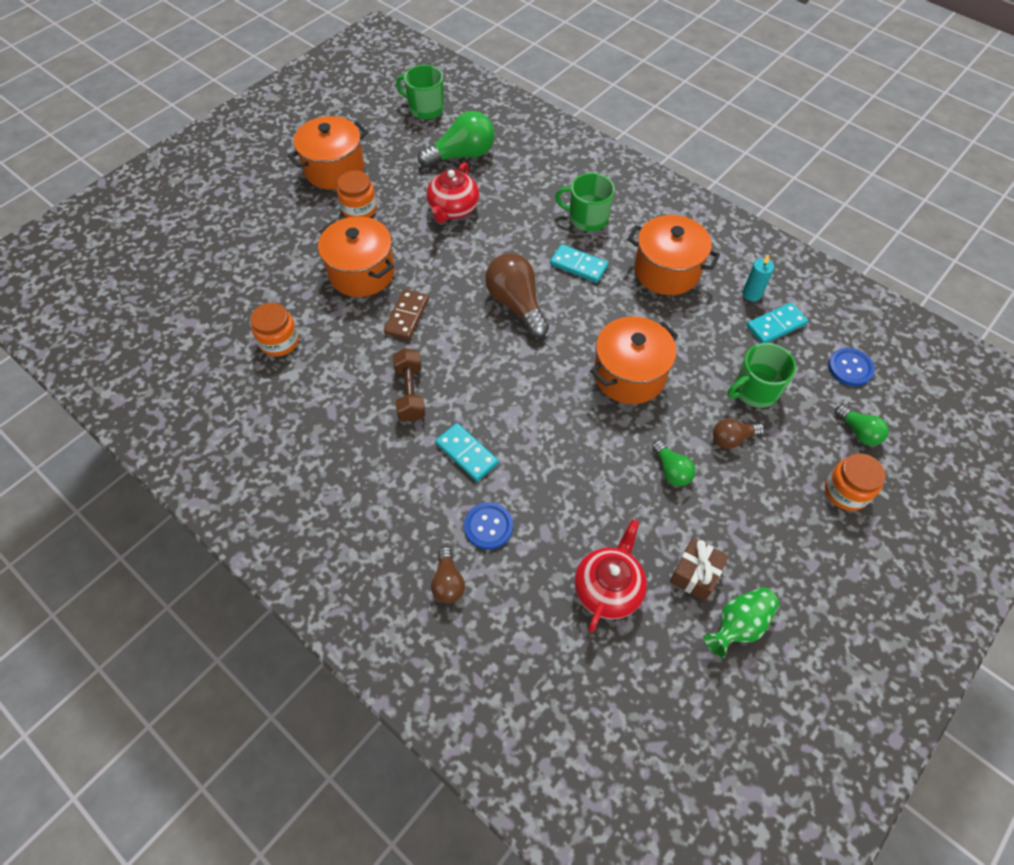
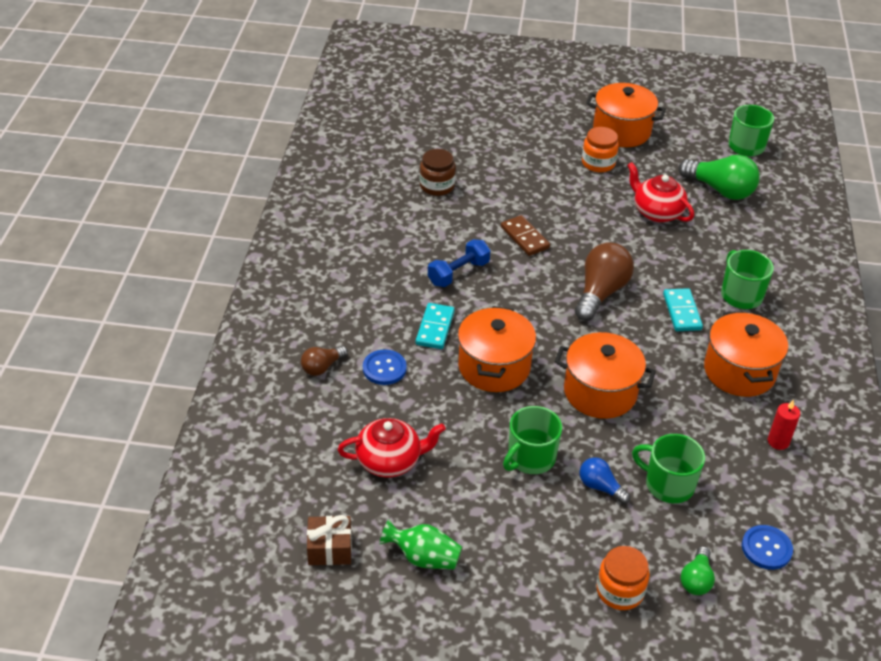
camera: 55 degrees right, 15 degrees down
(279, 341) = (437, 186): orange jar -> brown jar
(362, 273) = (539, 195): orange pot -> orange pot (494, 367)
(406, 316) = (525, 237): brown domino -> brown domino turned 75 degrees clockwise
(410, 393) = (458, 273): brown dumbbell -> blue dumbbell
(453, 209) = (657, 212): red teapot -> red teapot turned 60 degrees clockwise
(671, 470) = (530, 458): green light bulb -> green mug
(695, 574) = (447, 511): brown gift -> brown gift (329, 549)
(732, 439) = (600, 487): brown light bulb -> blue light bulb
(751, 294) = (778, 441): turquoise candle -> red candle
(776, 325) = (759, 473): turquoise domino -> none

